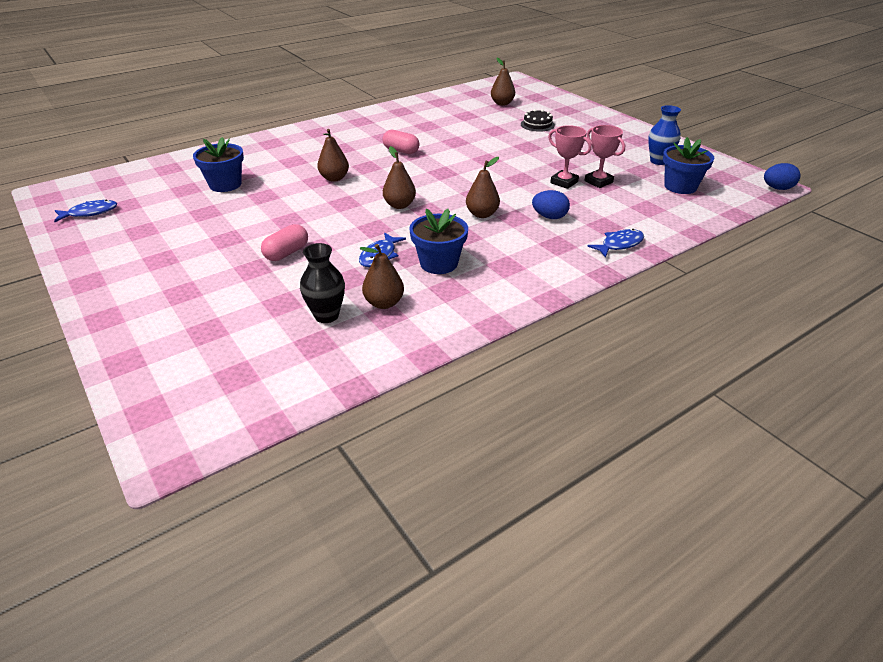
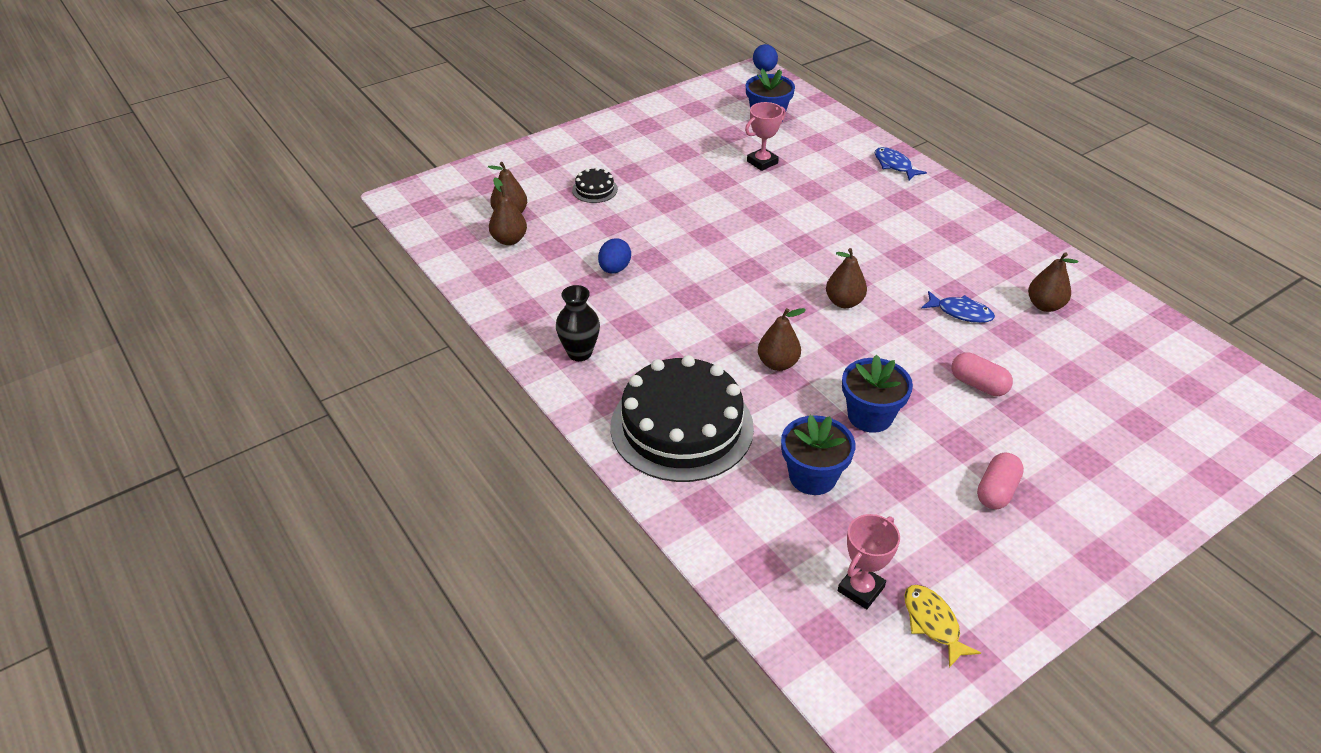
camera: 90 degrees left, 5 degrees up
(90, 213) = (932, 623): blue fish -> yellow fish
(286, 150) = (681, 427): none -> black cake
(326, 315) = (1080, 341): black vase -> black vase (579, 353)
(401, 151) = (683, 306): pink capsule -> pink capsule (996, 491)
(439, 263) = (962, 272): blue flower pot -> blue flower pot (870, 416)
(482, 214) = (853, 242): brown pear -> brown pear (509, 240)
(549, 217) = (849, 199): blue egg -> blue egg (614, 269)
(564, 182) = (766, 184): pink trophy -> pink trophy (861, 589)
(658, 161) = (706, 120): blue vase -> none

